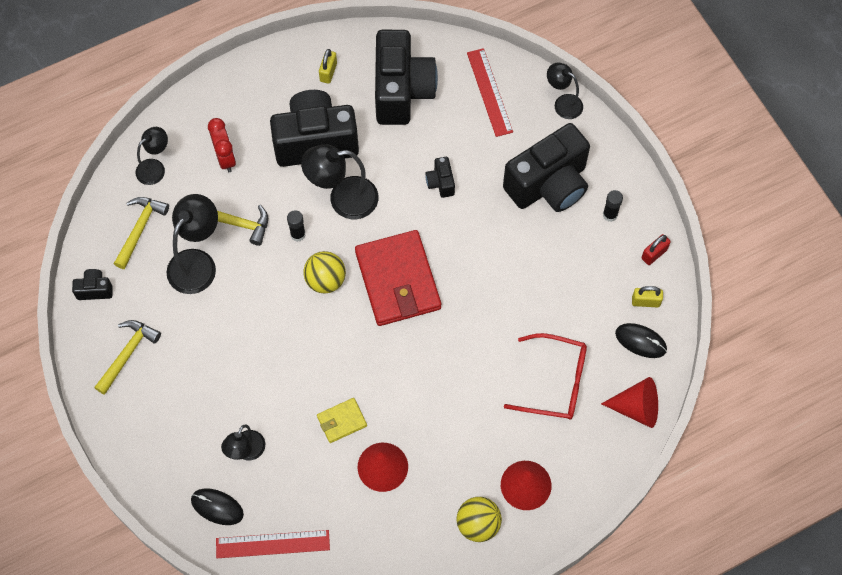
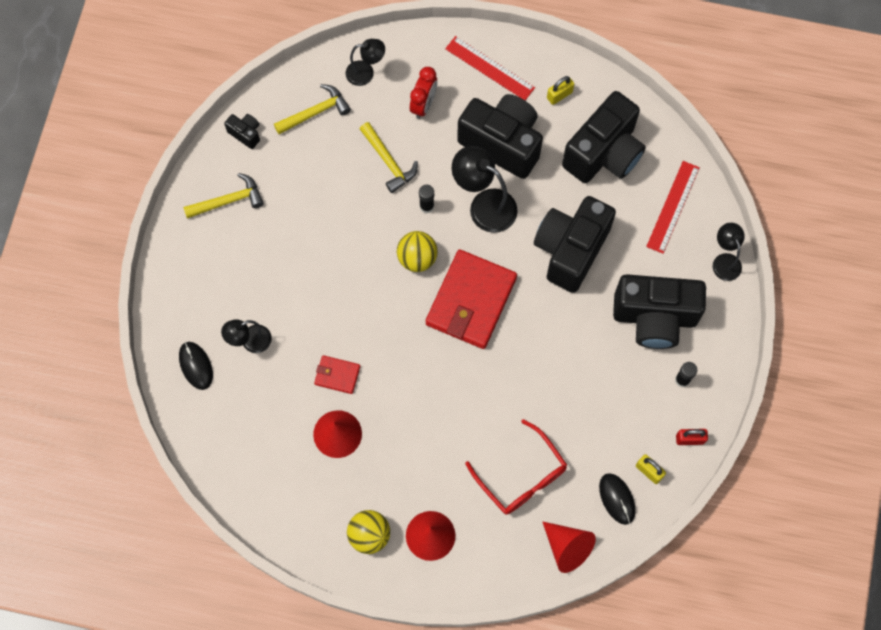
camera: 40 degrees right, 5 degrees up
(197, 262) = (335, 170): black lamp -> none
(272, 544) = (211, 425): red ruler -> red ruler (489, 68)
(342, 421) = (337, 375): yellow wallet -> red wallet
(440, 182) = (570, 250): black camera -> black camera, size x2.39

